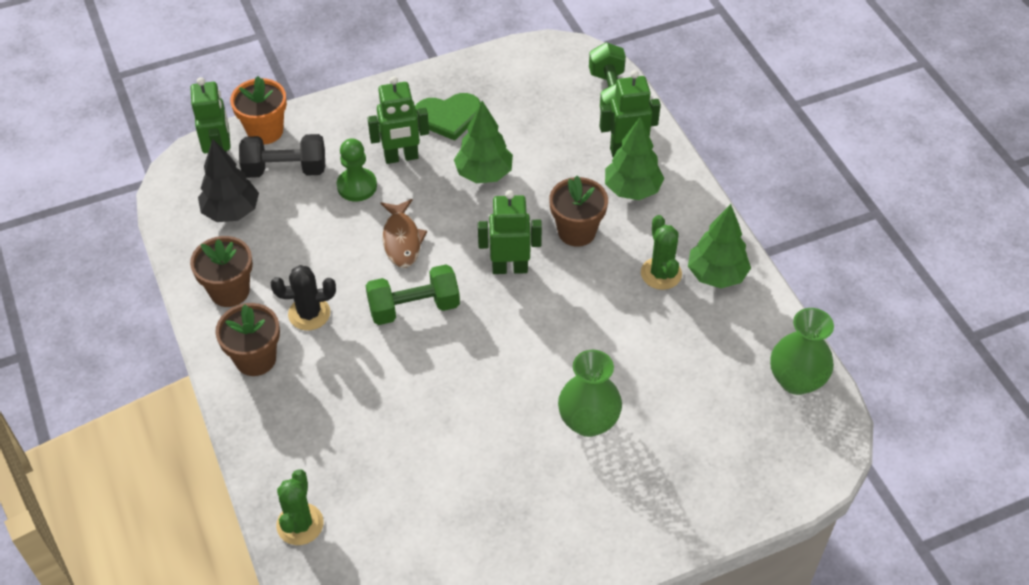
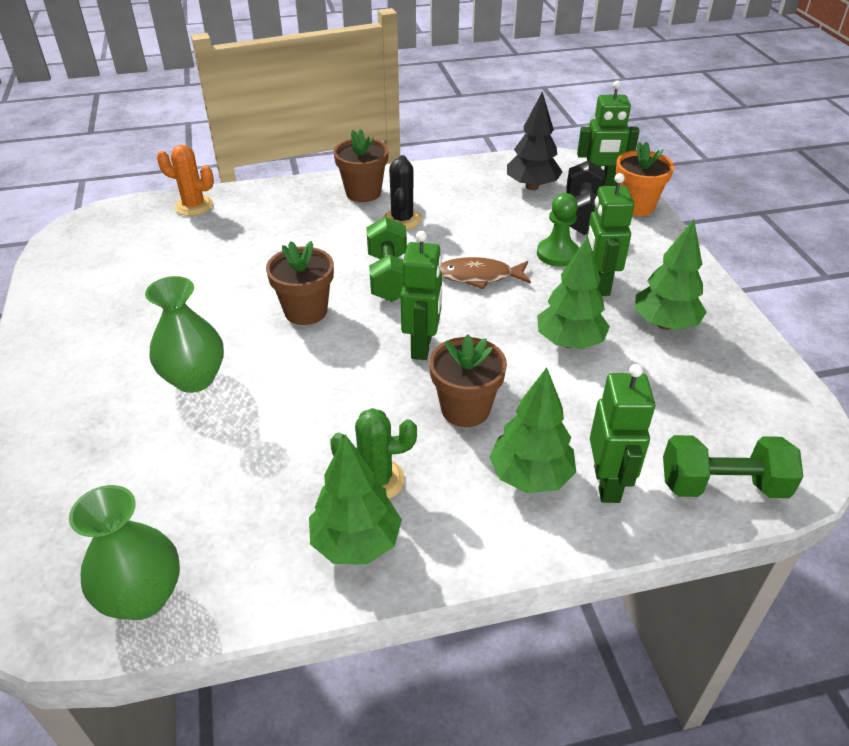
camera: 100 degrees right, 10 degrees down
(230, 291) = (440, 183): brown flower pot -> brown flower pot (306, 311)
(300, 524) = (194, 206): green cactus -> orange cactus
(448, 117) = (664, 324): green heart -> green tree

